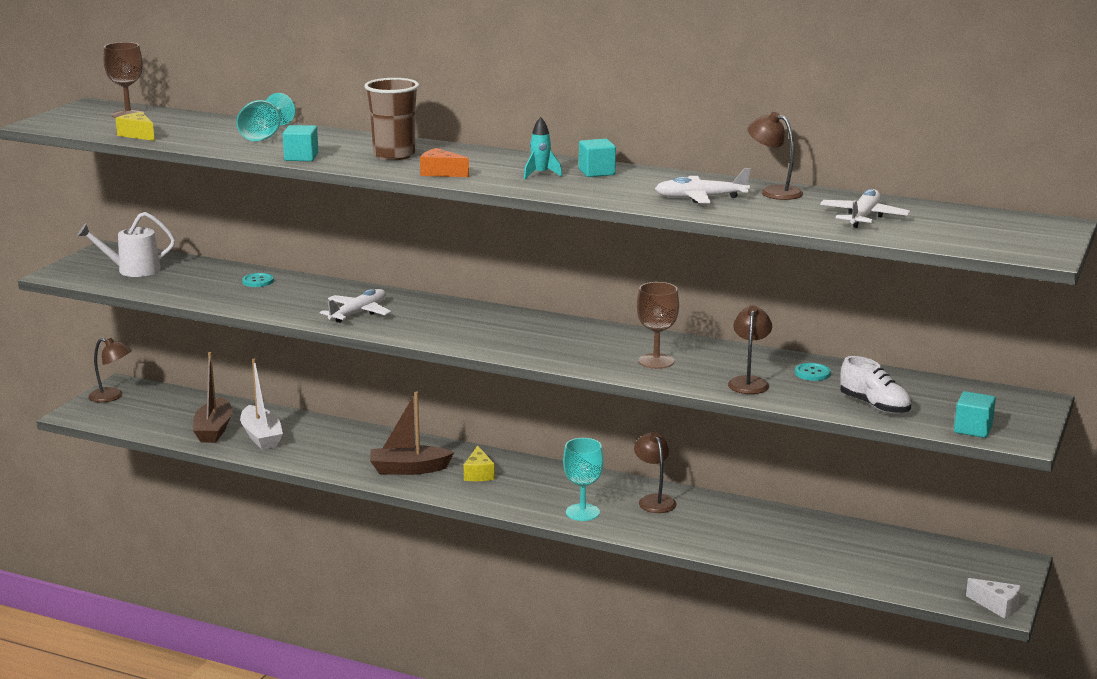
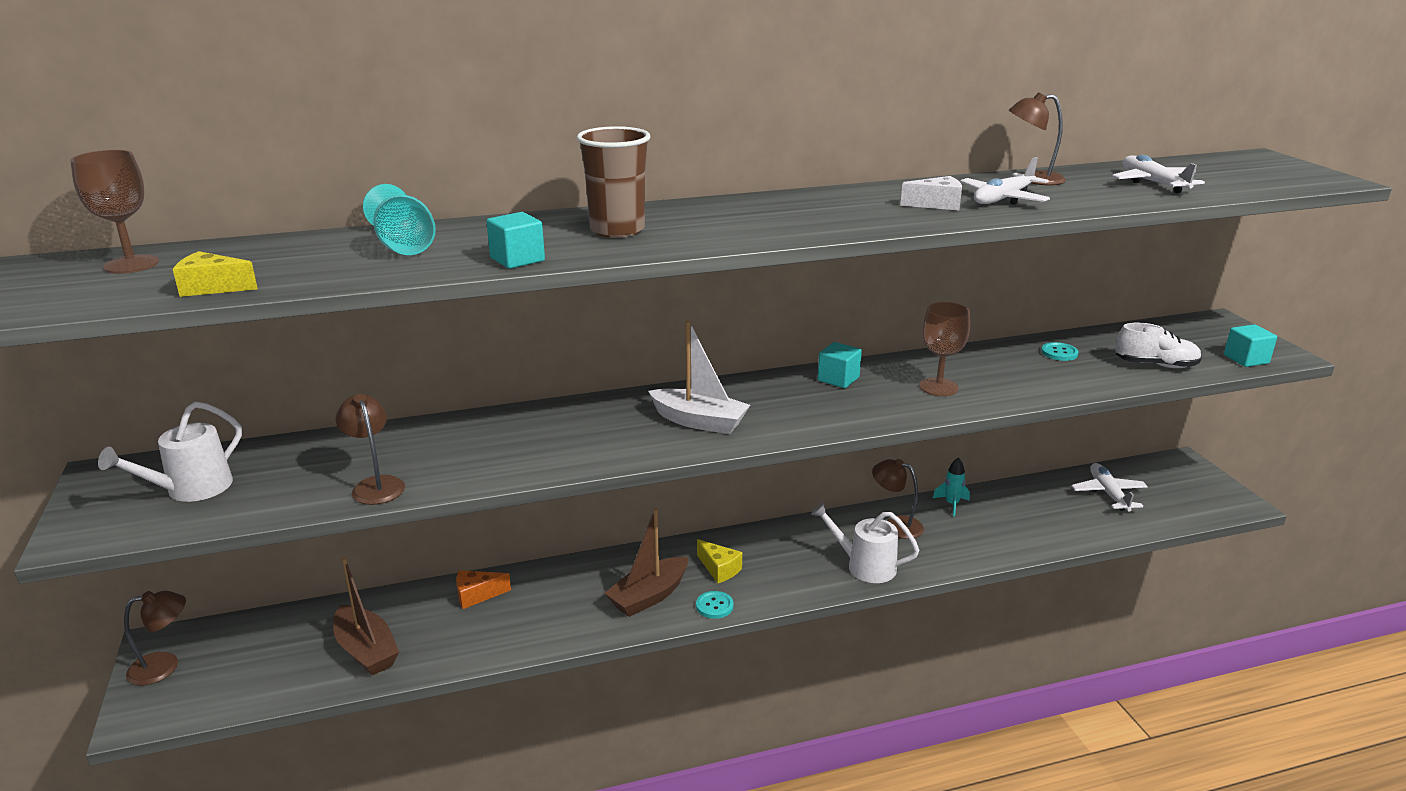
camera: 40 degrees left, 5 degrees up
(258, 281) = (392, 445): turquoise button -> turquoise button (714, 606)
(261, 436) = (436, 632): white boat -> white boat (699, 421)
(358, 313) = (580, 442): white plane -> white plane (1108, 494)
(441, 173) = (719, 236): orange cheese -> orange cheese (477, 595)
(540, 174) = (815, 213): turquoise rocket -> turquoise rocket (951, 504)
(582, 512) = (865, 566): turquoise goblet -> white watering can
(597, 172) = (854, 198): turquoise cube -> turquoise cube (838, 379)
(749, 382) = (1040, 379): brown lamp -> brown lamp (375, 485)
(997, 606) = (1238, 504): white cheese -> white cheese (937, 204)

